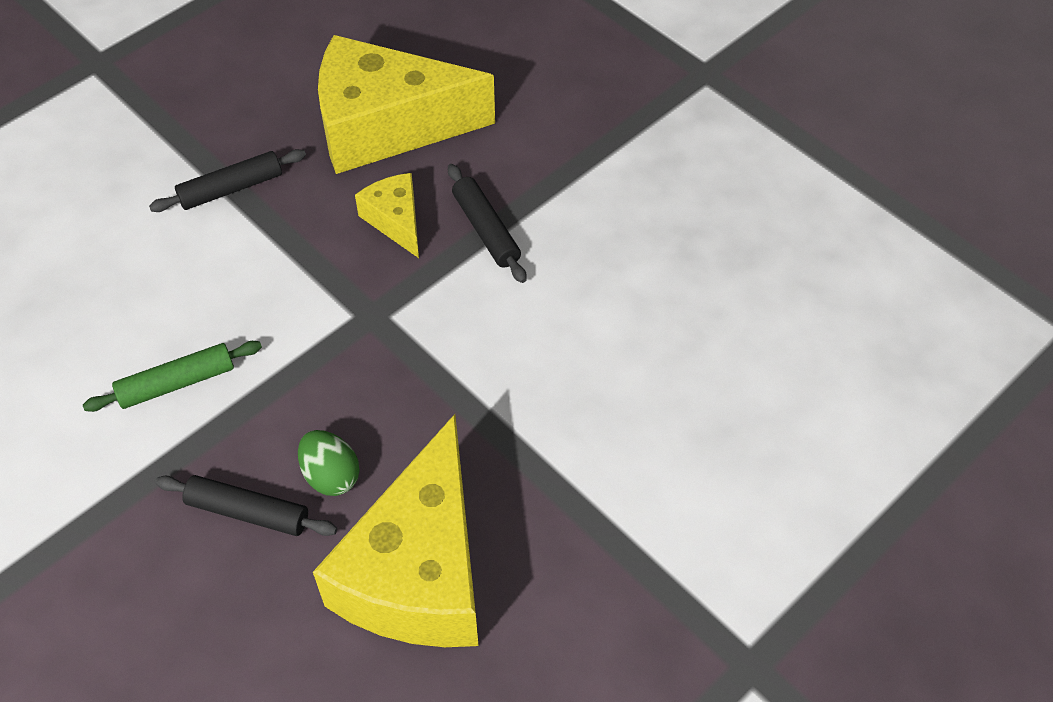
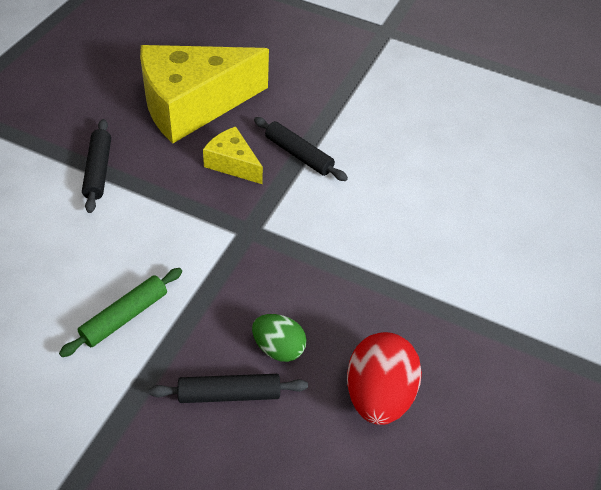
camera: 25 degrees left, 5 degrees down
(231, 189) = (98, 170): black rolling pin -> black rolling pin turned 45 degrees counterclockwise
(419, 570) = (378, 395): yellow cheese -> red egg

